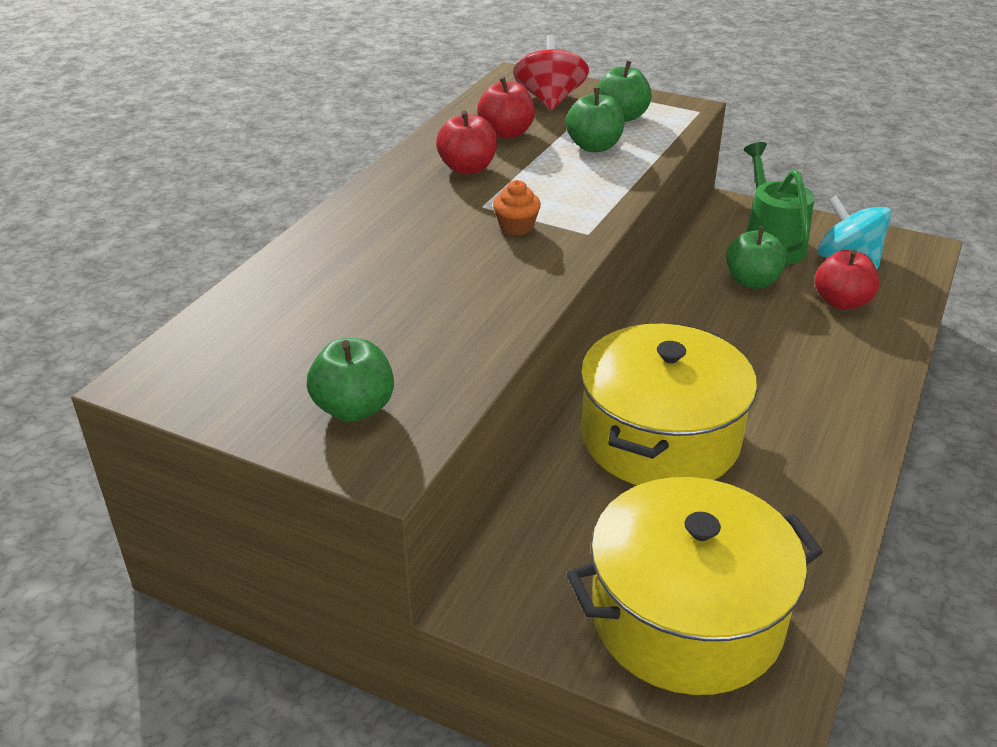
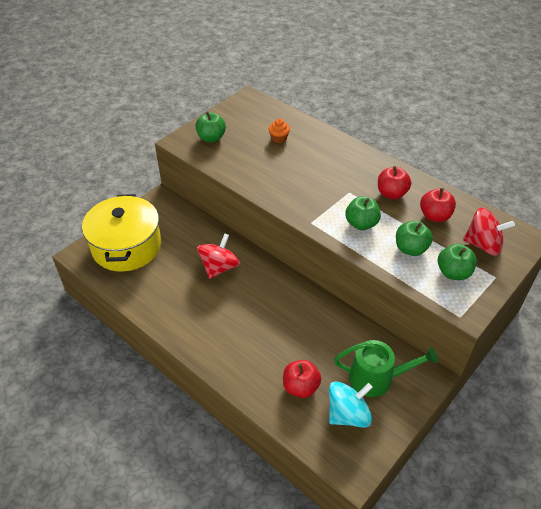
camera: 105 degrees right, 10 degrees up
(516, 227) = (324, 199): orange cupcake -> orange cupcake (279, 138)
(660, 438) = (219, 267): yellow pot -> red spinning top
(752, 281) = (334, 350): green apple -> green apple (361, 224)

